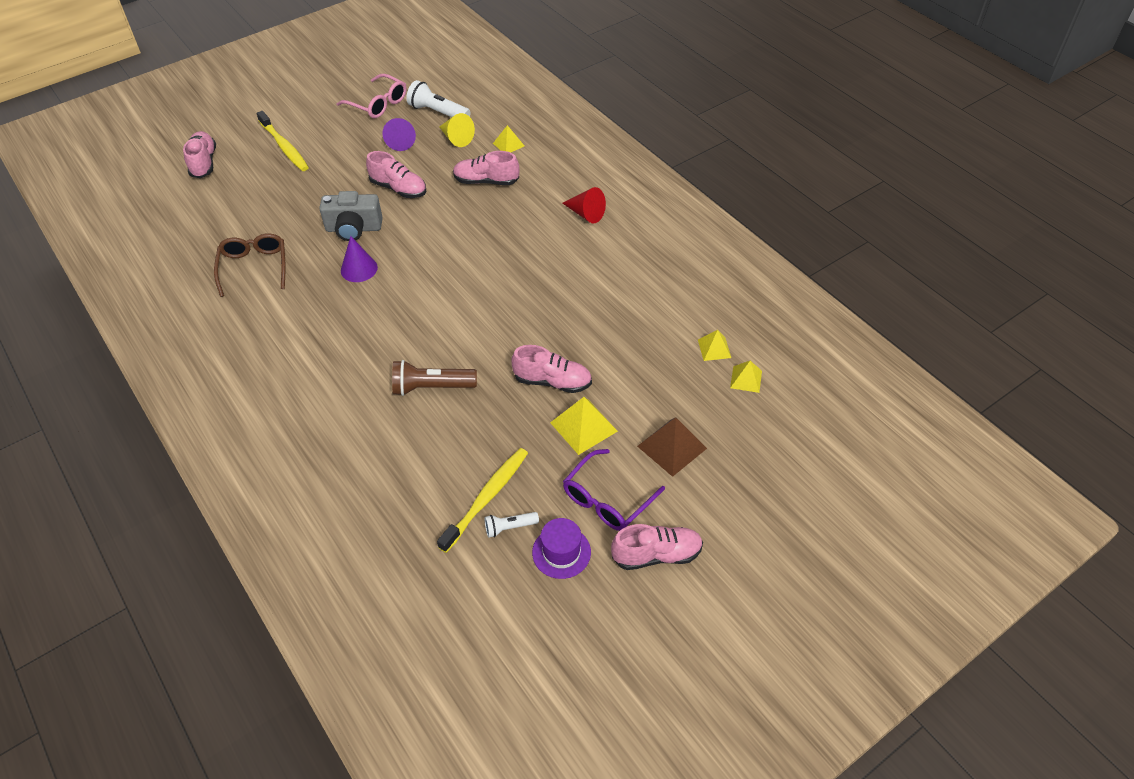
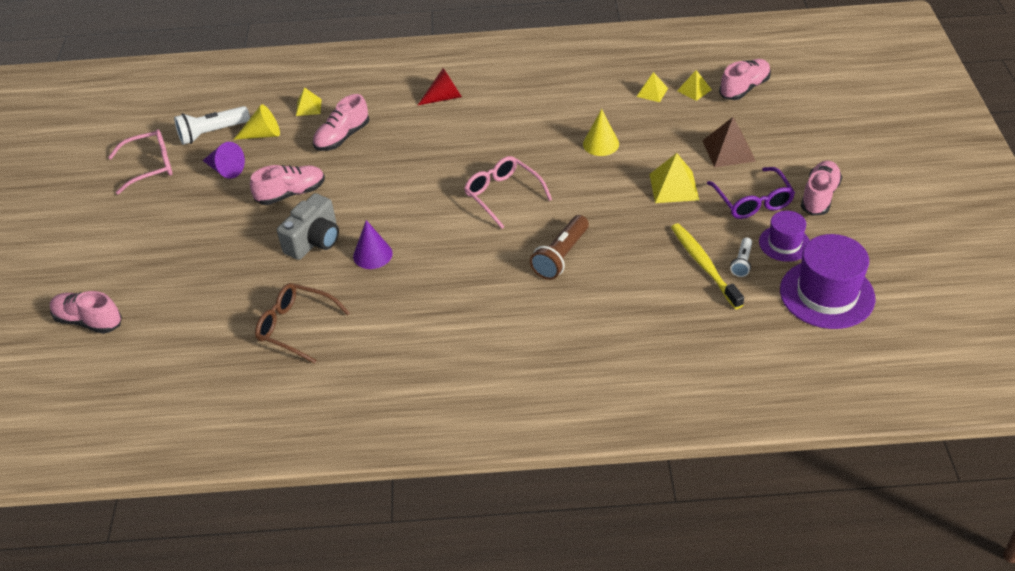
camera: 55 degrees left, 5 degrees down
(284, 146) = (136, 252): yellow toothbrush -> none
(485, 312) = (503, 195): none -> pink glasses
(508, 620) = (827, 294): none -> purple hat
(552, 381) = (614, 186): pink shoe -> pink shoe (744, 88)
(605, 345) = (601, 144): none -> yellow cone

